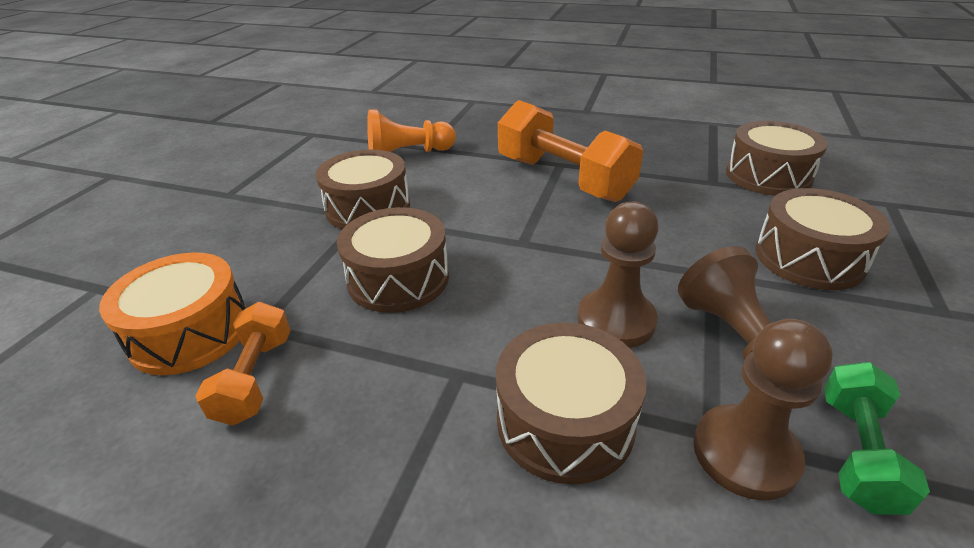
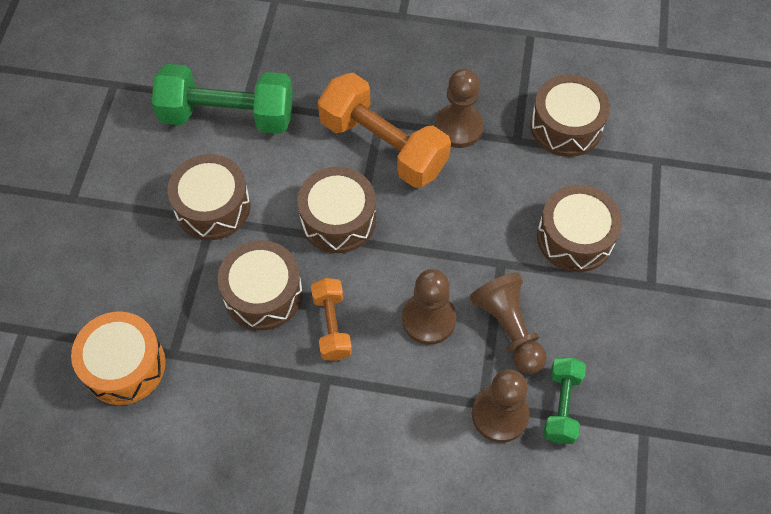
camera: 10 degrees left, 25 degrees up
(255, 378) = (190, 399): orange dumbbell -> orange dumbbell (332, 326)
(408, 154) = (227, 116): orange pawn -> green dumbbell
(565, 421) = (397, 406): brown drum -> brown drum (338, 219)
(645, 171) = (458, 127): none -> brown pawn

